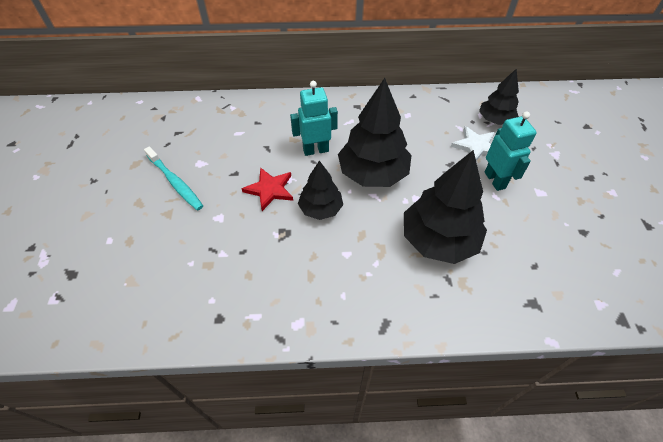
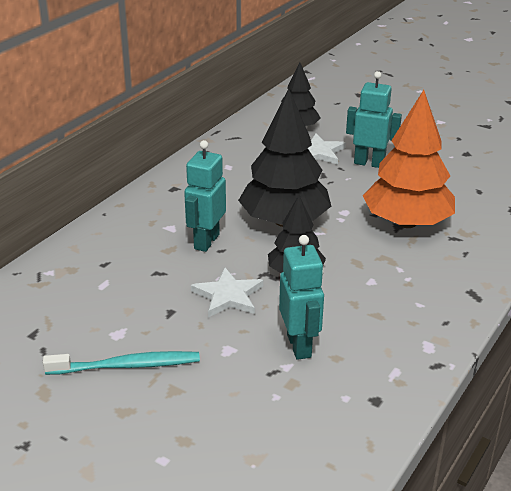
camera: 55 degrees left, 20 degrees down
(246, 250) = (299, 345): none -> turquoise robot
(270, 189) = (228, 296): red star -> white star
(438, 240) = (406, 223): black tree -> orange tree

